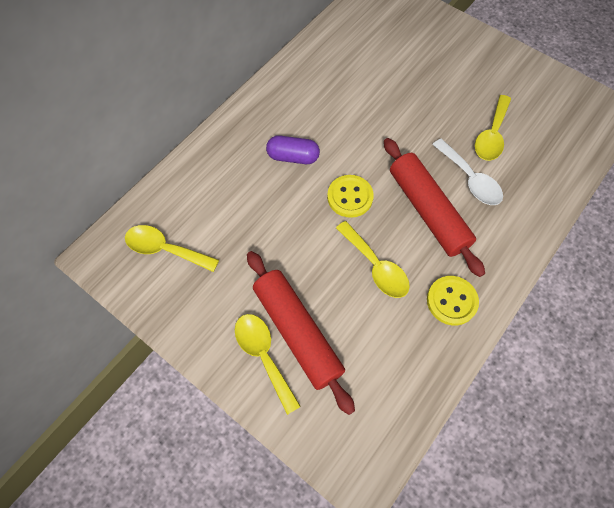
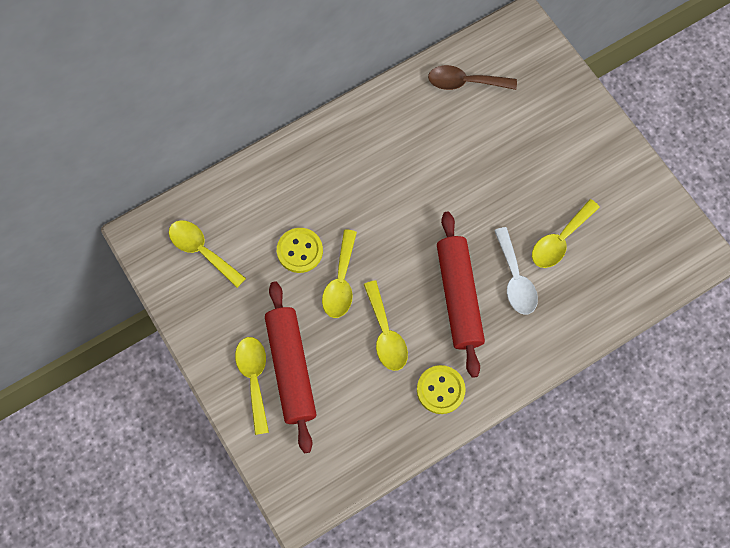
camera: 20 degrees right, 5 degrees up
(293, 157) = (352, 197): purple capsule -> none
(313, 233) = (341, 282): none -> yellow spoon
(350, 39) = (465, 82): none -> brown spoon
(350, 197) = (390, 257): yellow button -> yellow button (300, 251)

